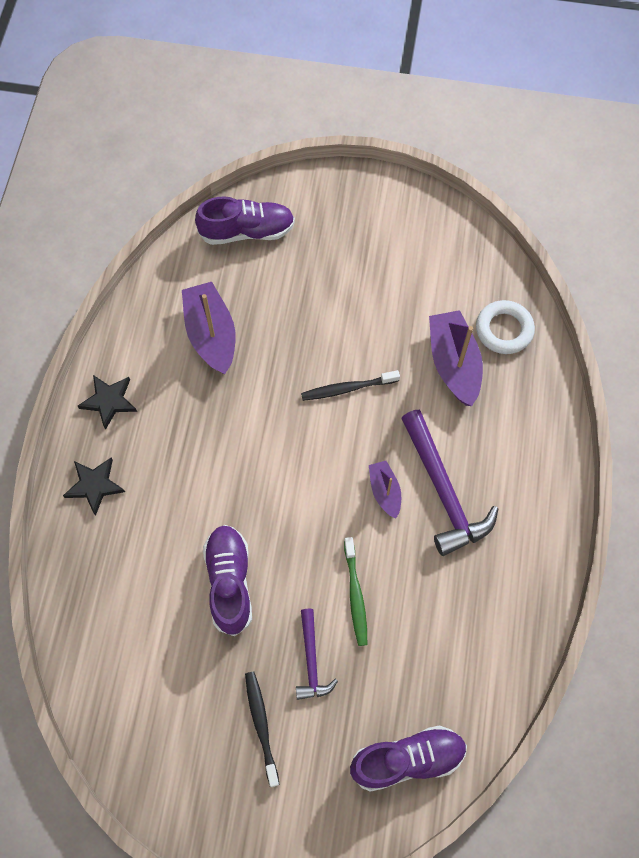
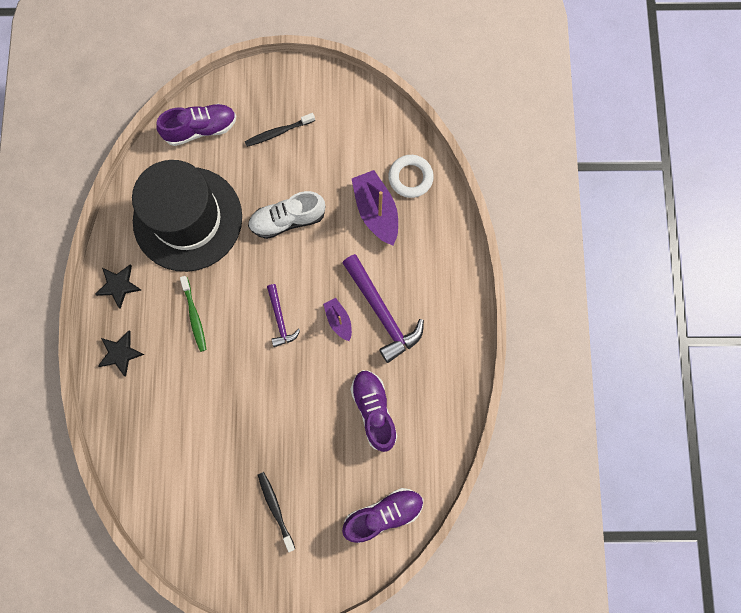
camera: 10 degrees left, 10 degrees up
(211, 334) = (188, 219): purple boat -> black hat
(229, 582) = (235, 409): purple shoe -> purple shoe (374, 410)
(311, 661) = (304, 456): purple hammer -> purple hammer (280, 319)
(338, 356) = (287, 220): none -> white shoe
(347, 388) = (298, 245): black toothbrush -> black toothbrush (278, 132)
(355, 595) = (328, 402): green toothbrush -> green toothbrush (194, 316)

